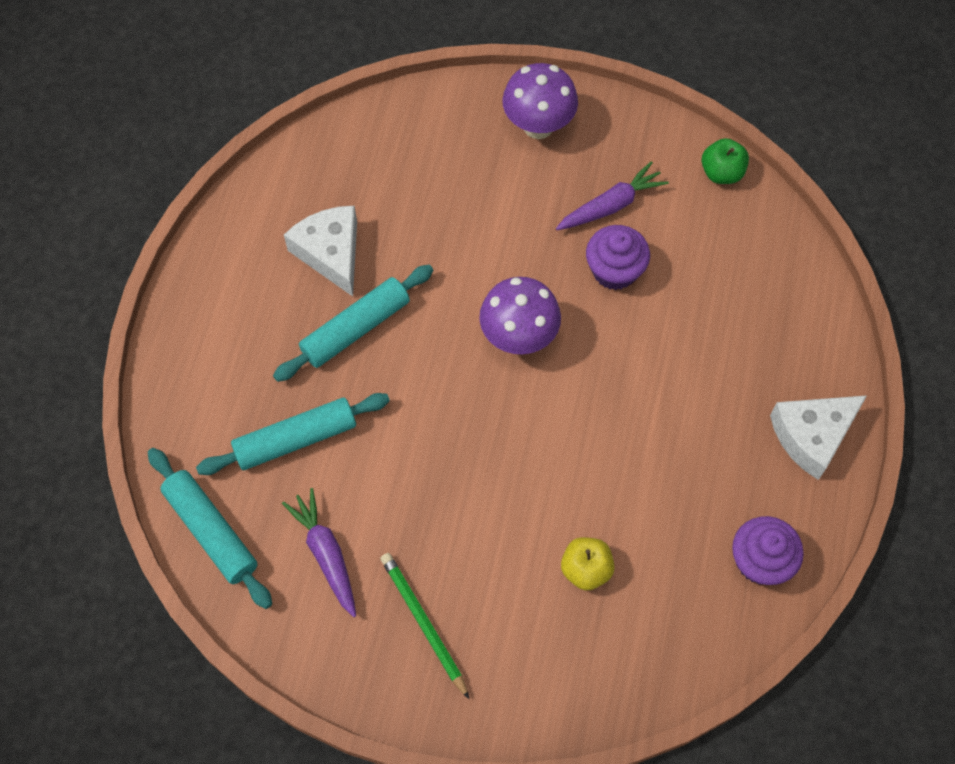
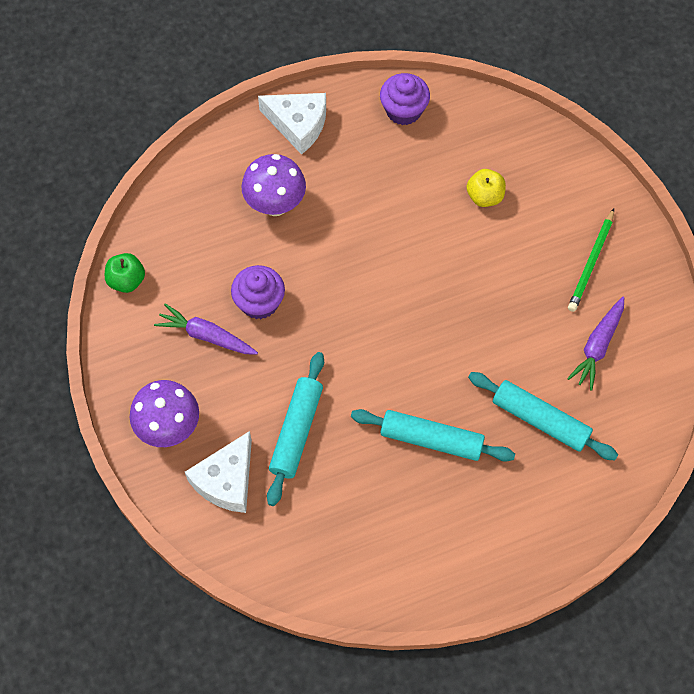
camera: 125 degrees left, 0 degrees up
(211, 531) = (641, 426): turquoise rolling pin -> turquoise rolling pin (296, 431)
(331, 253) = (385, 500): white cheese -> white cheese (226, 480)
(518, 337) = (357, 330): purple mushroom -> purple mushroom (275, 204)

